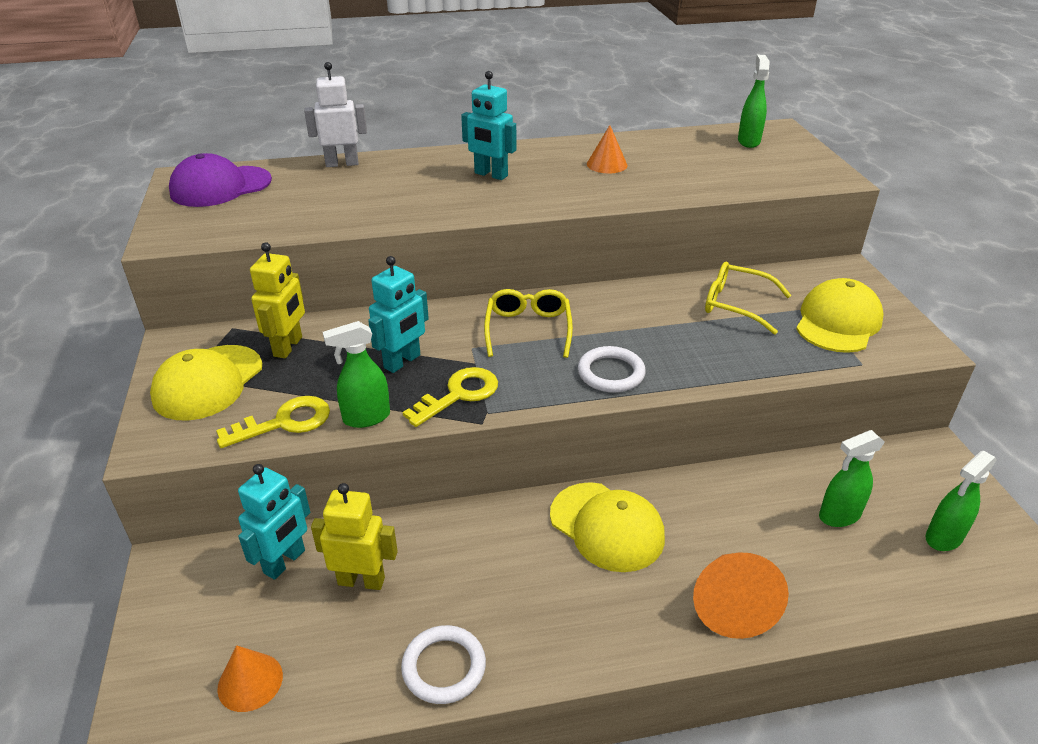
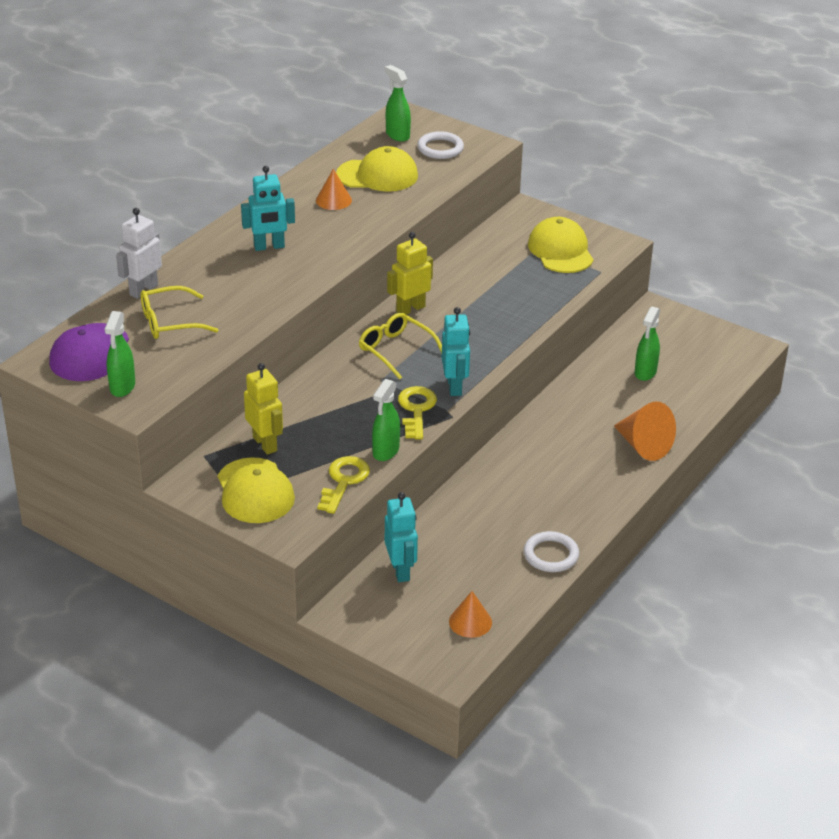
camera: 45 degrees left, 0 degrees up
(361, 580) = (455, 551): yellow robot -> yellow robot (410, 309)
(402, 362) = (353, 411): turquoise robot -> turquoise robot (455, 386)
(607, 526) = (542, 447): yellow cap -> yellow cap (377, 175)
(611, 373) = (480, 350): white ring -> white ring (440, 148)
(737, 305) = (493, 268): yellow glasses -> yellow glasses (170, 322)
(943, 538) = (701, 355): green spray bottle -> green spray bottle (122, 387)

